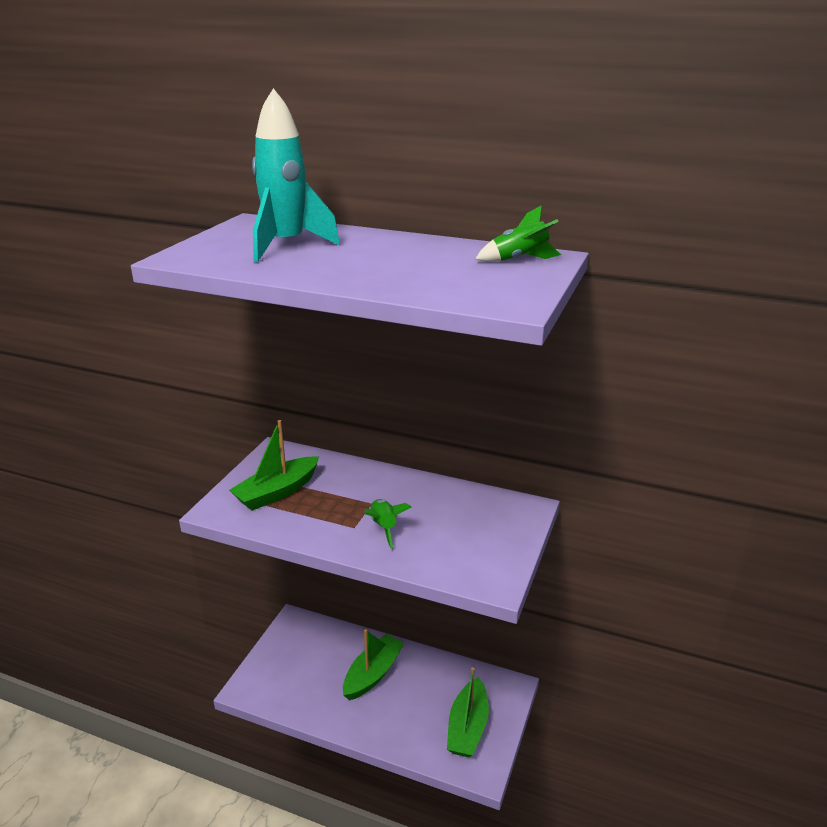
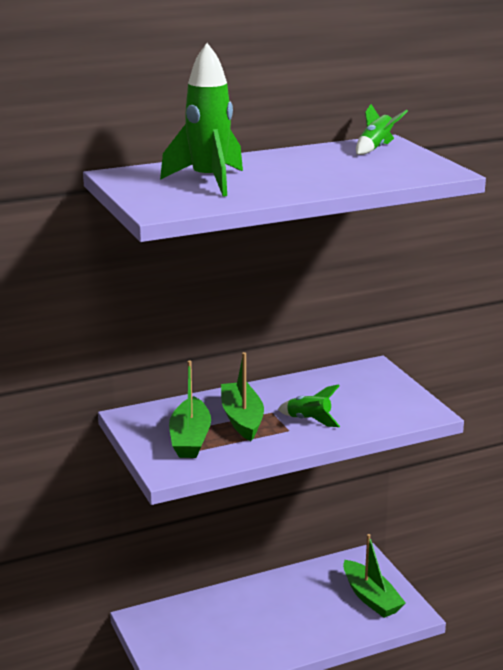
camera: 45 degrees left, 5 degrees down
(286, 246) = (209, 181): turquoise rocket -> green rocket
(373, 674) = (259, 610): green boat -> green boat (242, 419)

